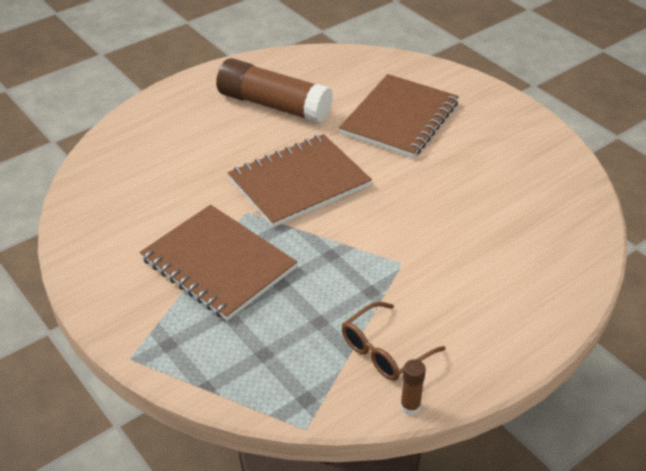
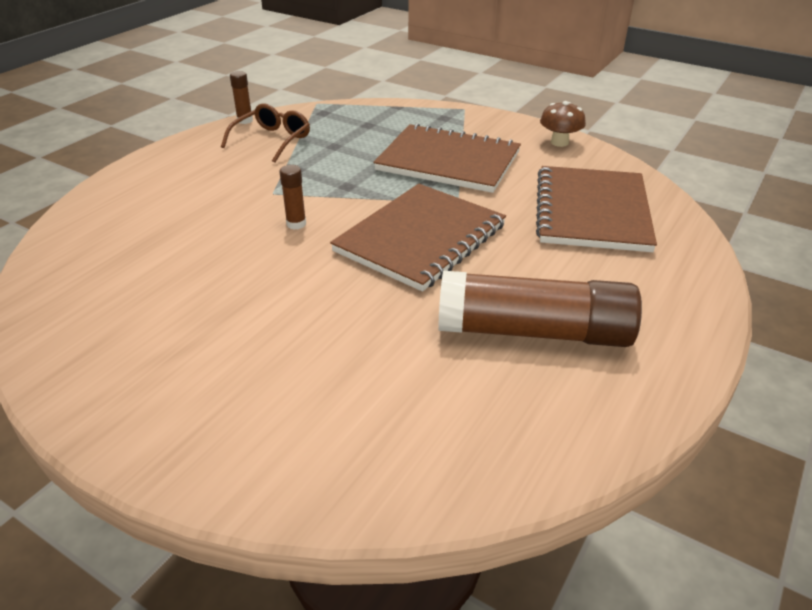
camera: 160 degrees right, 5 degrees down
(88, 264) = (559, 142): none -> brown mushroom
(390, 220) = (296, 224): none -> brown glue stick
(400, 118) = (324, 357): brown notebook -> brown notebook (591, 211)

